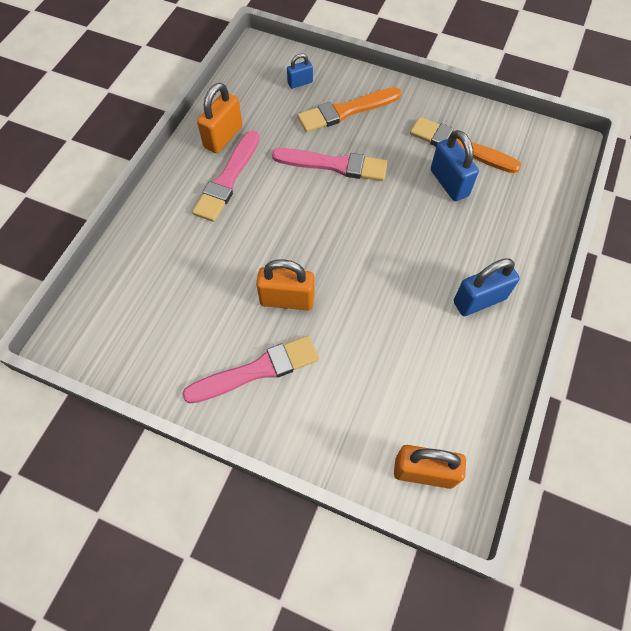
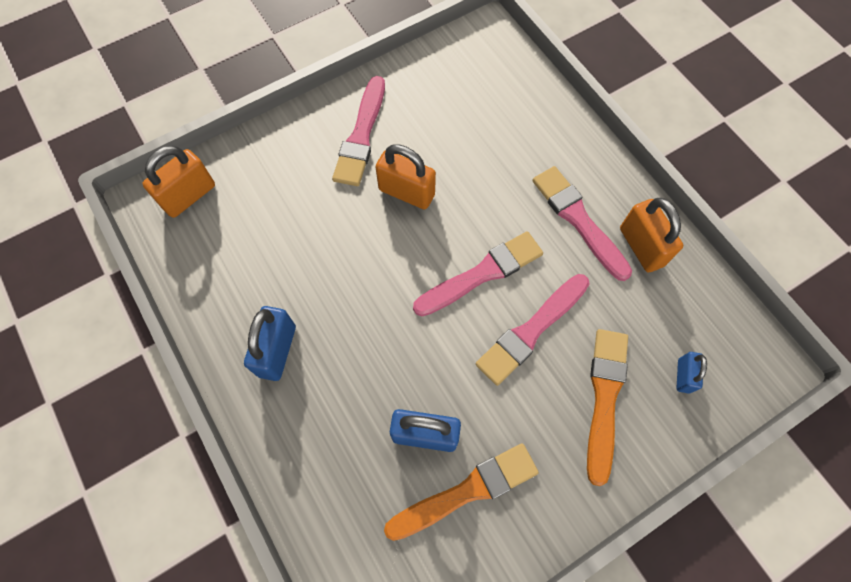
camera: 125 degrees right, 5 degrees up
(287, 299) = (406, 192): orange padlock -> orange padlock turned 75 degrees clockwise
(316, 213) = (481, 274): none -> pink brush

